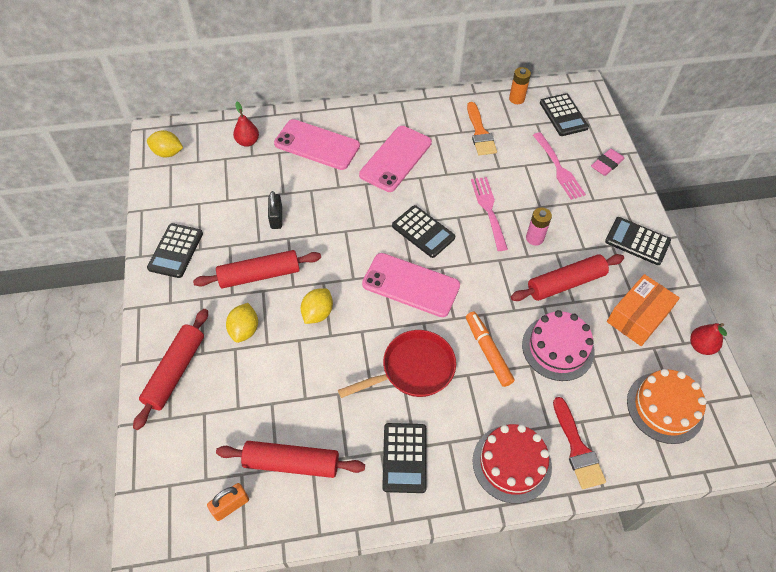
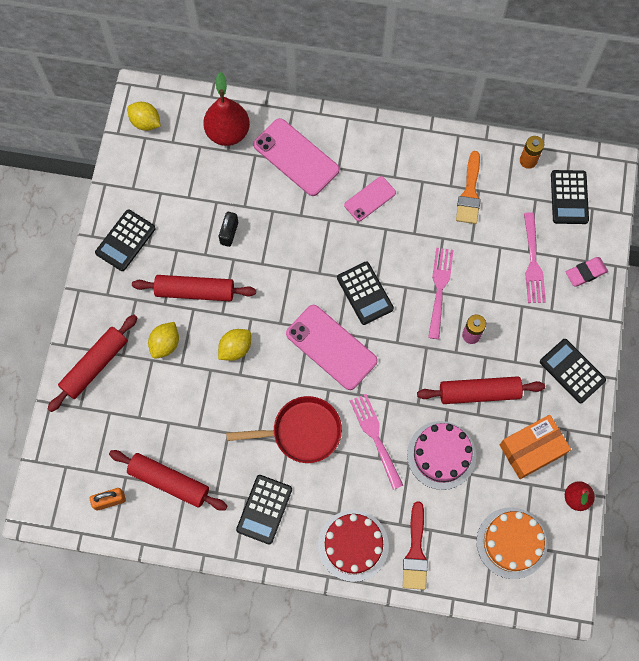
camera: 20 degrees right, 15 degrees up
(247, 142) = (228, 132): red pear -> red pear, size x1.72
(396, 159) = (370, 199): pink phone -> pink phone, size x0.58
(488, 351) = (375, 437): orange marker -> pink fork

